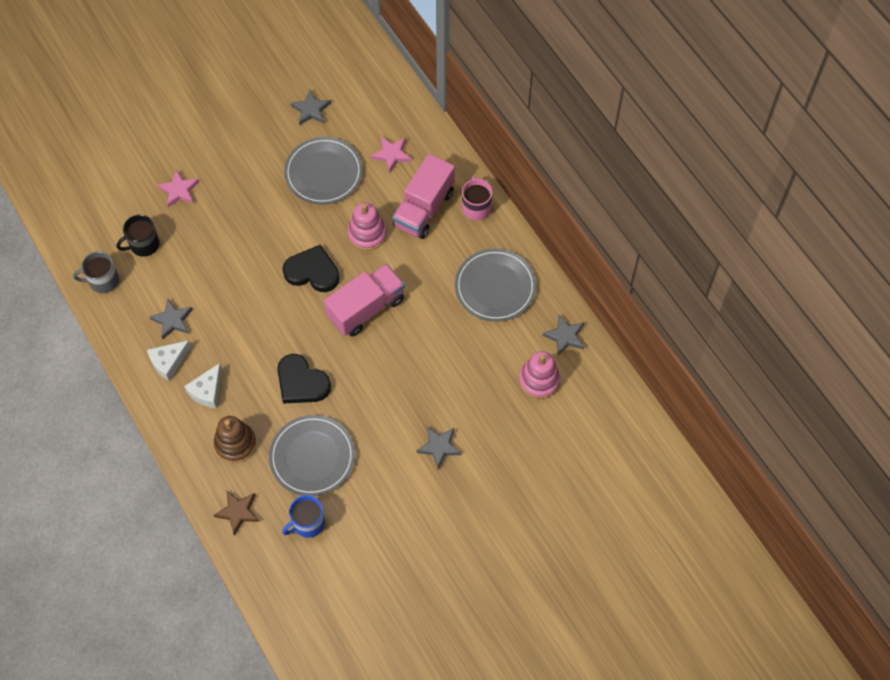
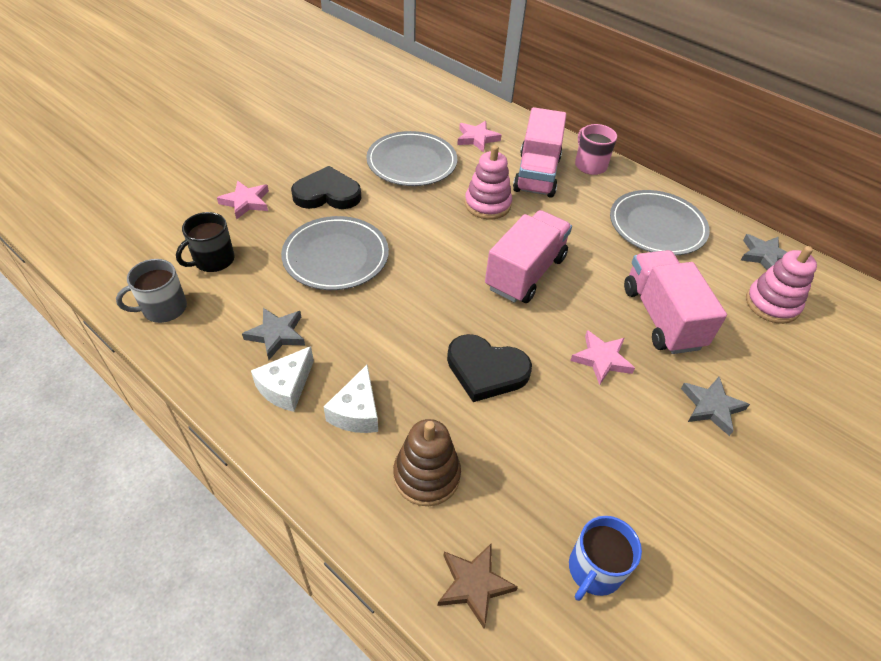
camera: 20 degrees left, 15 degrees down
(311, 110) = (374, 118): grey star -> none
(312, 272) = (442, 249): black heart -> black heart (327, 194)
(312, 457) = (549, 464): grey plate -> grey plate (336, 256)
(384, 394) = (601, 359): none -> pink star
(447, 371) = (661, 317): none -> pink truck

